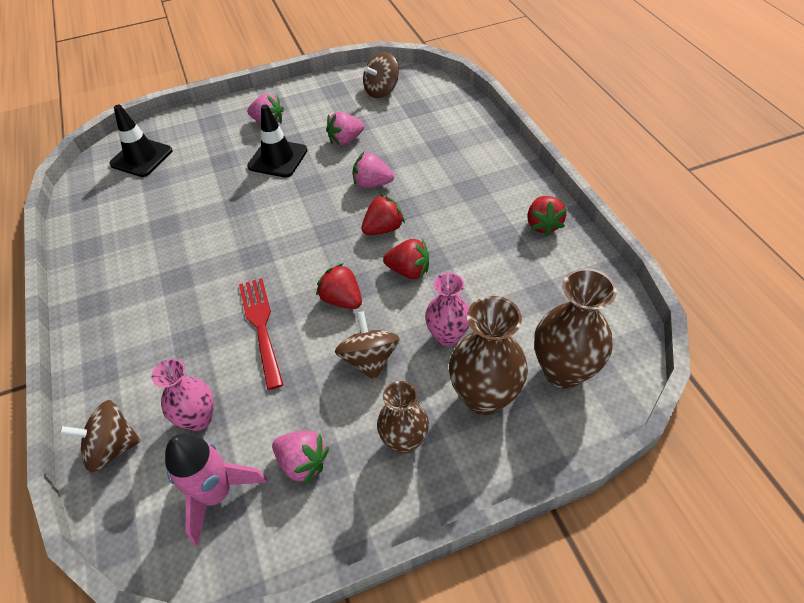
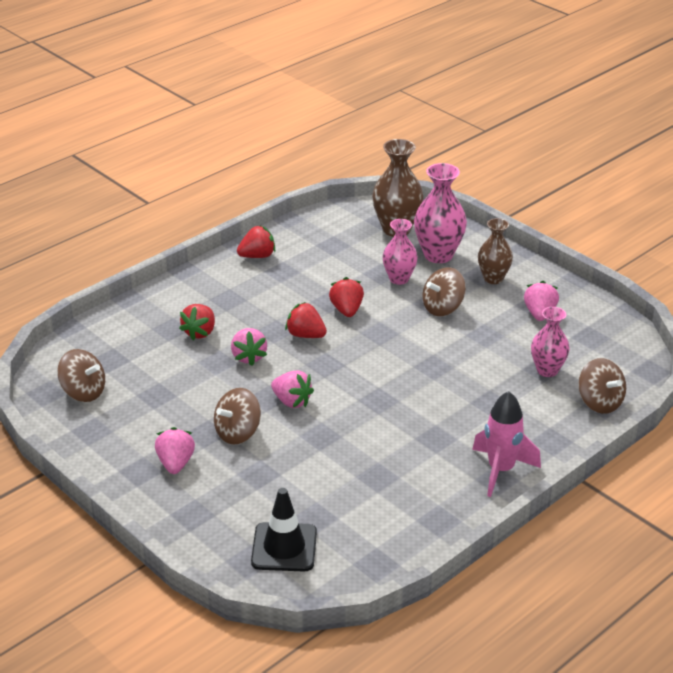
camera: 115 degrees left, 15 degrees down
(217, 494) = (588, 341): pink rocket -> pink rocket (501, 470)
(261, 327) = (451, 368): red fork -> none
(278, 158) = (238, 433): black traffic cone -> brown spinning top
(342, 299) = (397, 335): red strawberry -> red strawberry (200, 332)
(346, 140) = (187, 393): pink strawberry -> pink strawberry (292, 401)
(484, 397) = (438, 255): brown vase -> pink vase

